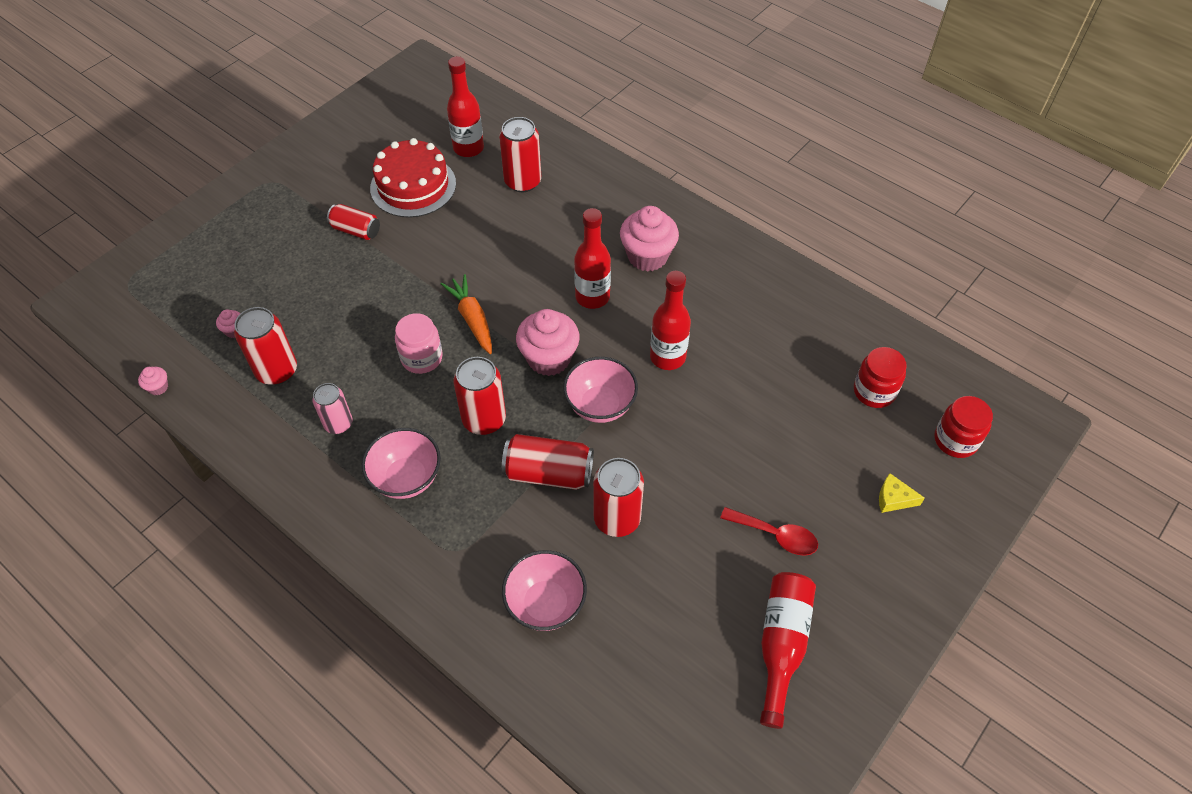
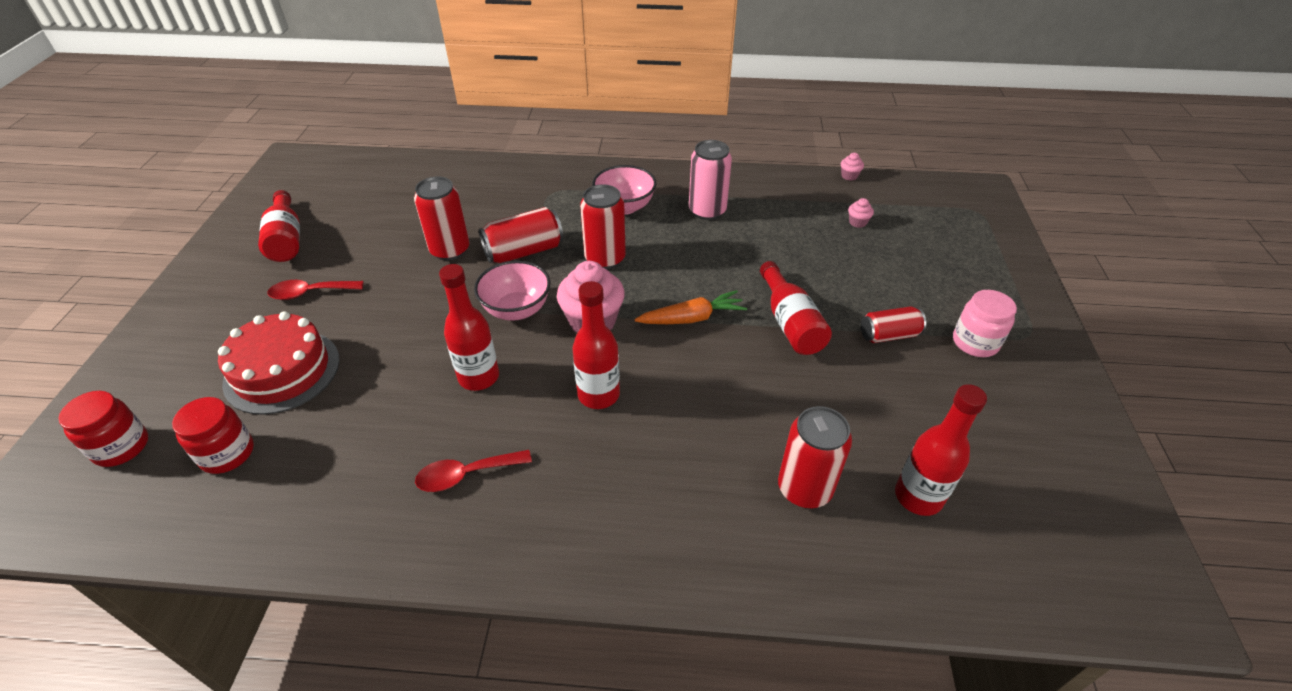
camera: 145 degrees right, 10 degrees down
(277, 370) = (791, 216): red can -> none
(338, 423) = (707, 211): pink can -> pink can, size x1.51
(408, 276) = (789, 322): none -> red bottle
(413, 186) = (906, 409): red cake -> red cake (282, 371)
(422, 358) = (699, 272): pink jar -> pink jar (975, 342)
(472, 318) = (692, 318): orange carrot -> orange carrot turned 45 degrees counterclockwise
(545, 603) = (471, 194): pink bowl -> none
(647, 256) = (573, 474): pink cupcake -> none
(714, 290) = (466, 475): none -> red spoon
(893, 499) = (197, 363): yellow cheese -> none

